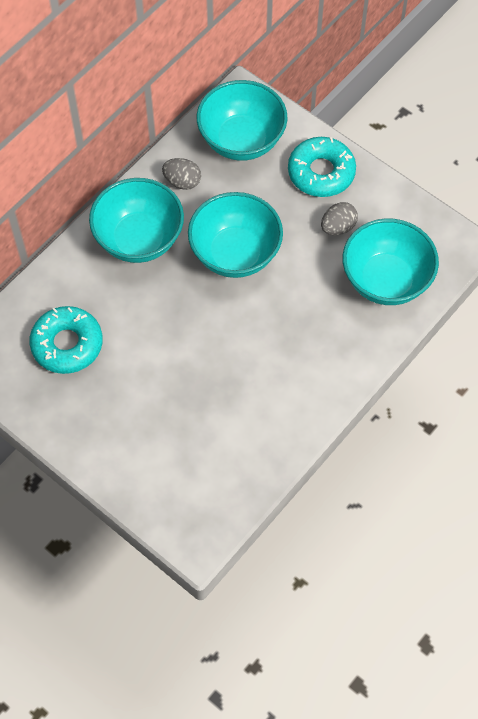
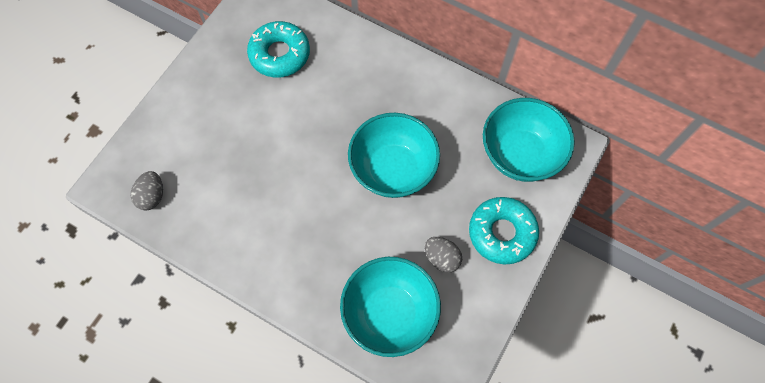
camera: 80 degrees right, 5 degrees up
(139, 239) = (392, 88): turquoise bowl -> none
(182, 181) = (461, 112): grey egg -> grey egg (152, 196)

